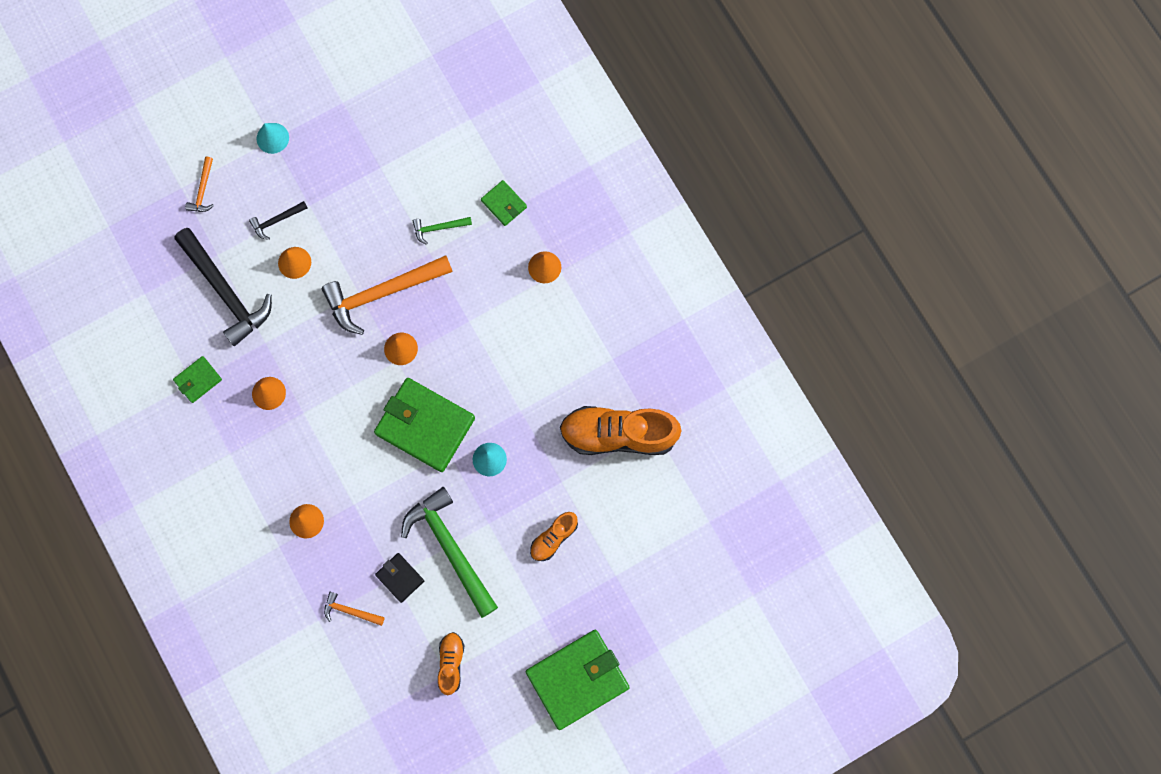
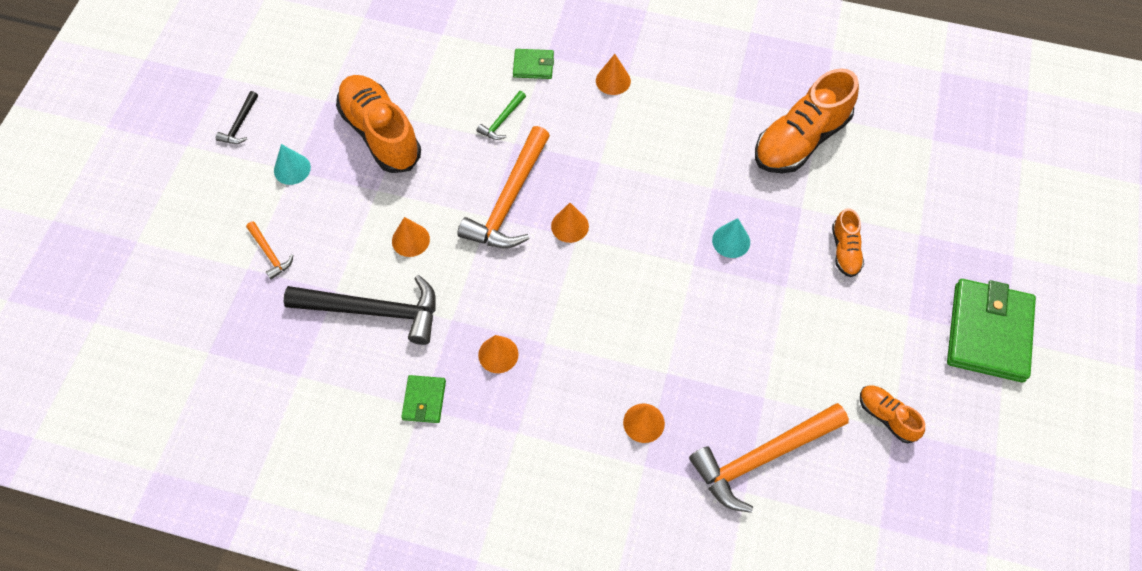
camera: 45 degrees left, 15 degrees down
(277, 220) = (361, 223): black hammer -> black hammer (240, 124)
(350, 611) = (762, 457): orange hammer -> orange hammer, size x2.19
(352, 163) = (380, 133): none -> orange shoe
(400, 577) = (769, 392): black wallet -> none
(425, 426) = (654, 262): green wallet -> none
(450, 548) = (781, 331): green hammer -> none

